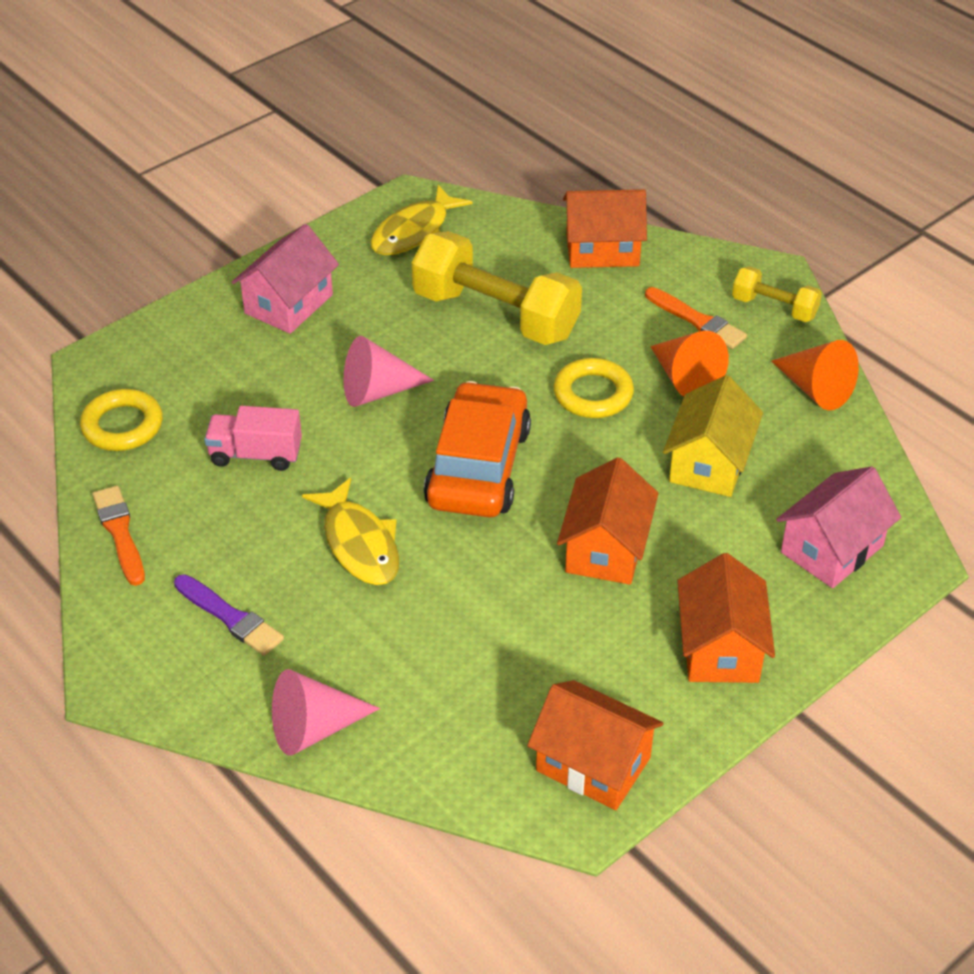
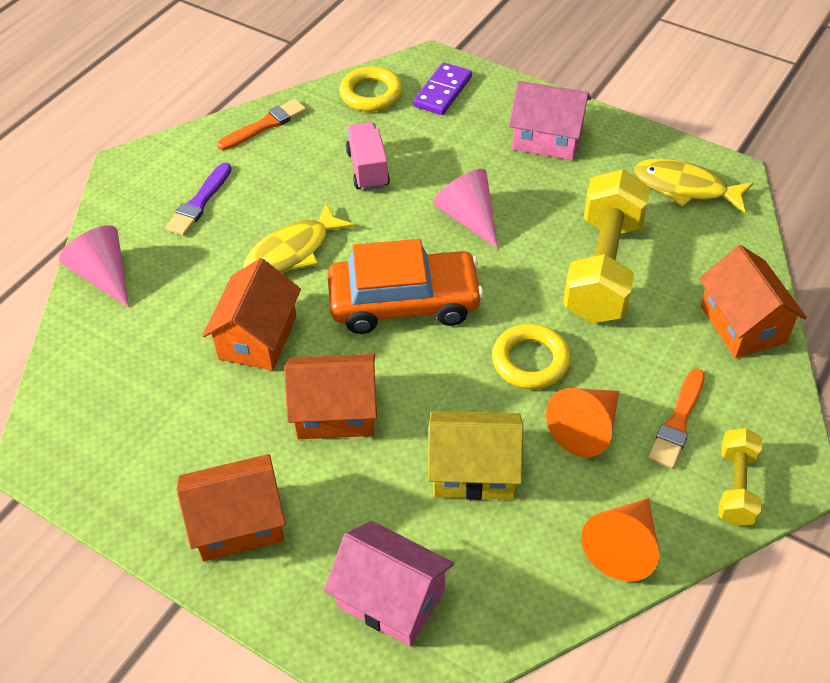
camera: 75 degrees right, 5 degrees up
(158, 365) = (443, 92): none -> purple domino
(593, 764) = (92, 454): orange house -> orange house (257, 337)

